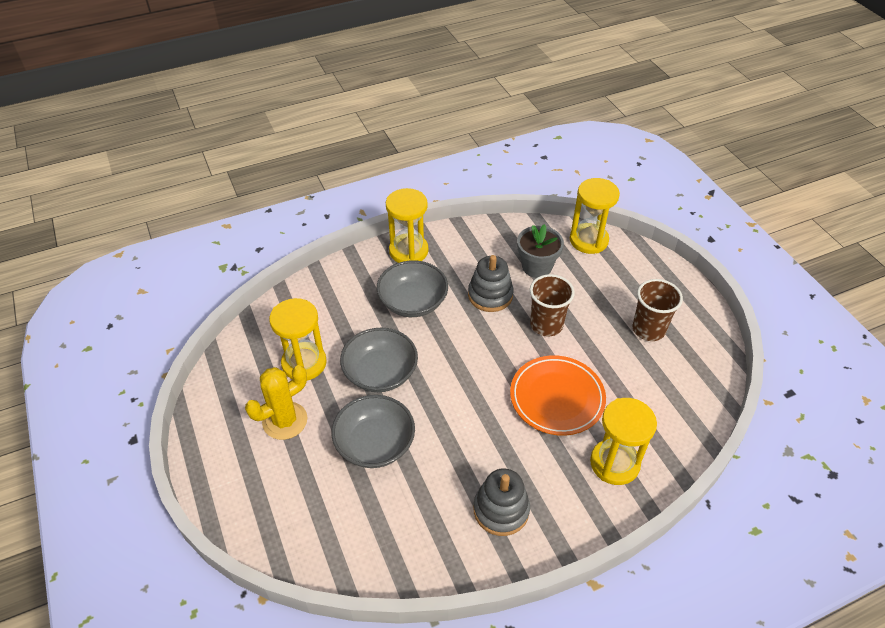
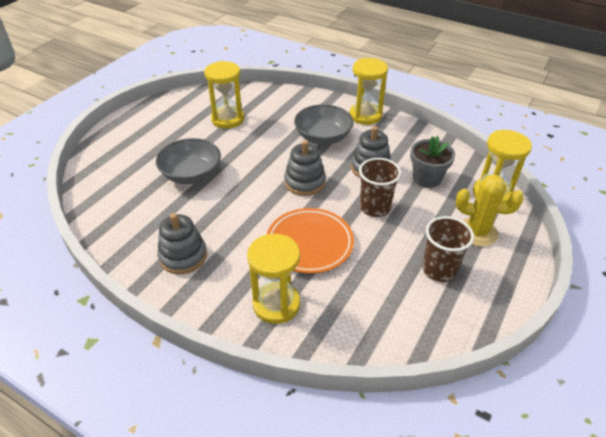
camera: 55 degrees right, 5 degrees down
(285, 421) = (179, 132): yellow cactus -> yellow cactus (477, 232)
(380, 373) = (249, 151): grey bowl -> none
(470, 355) = (305, 182): none -> grey stacking toy

